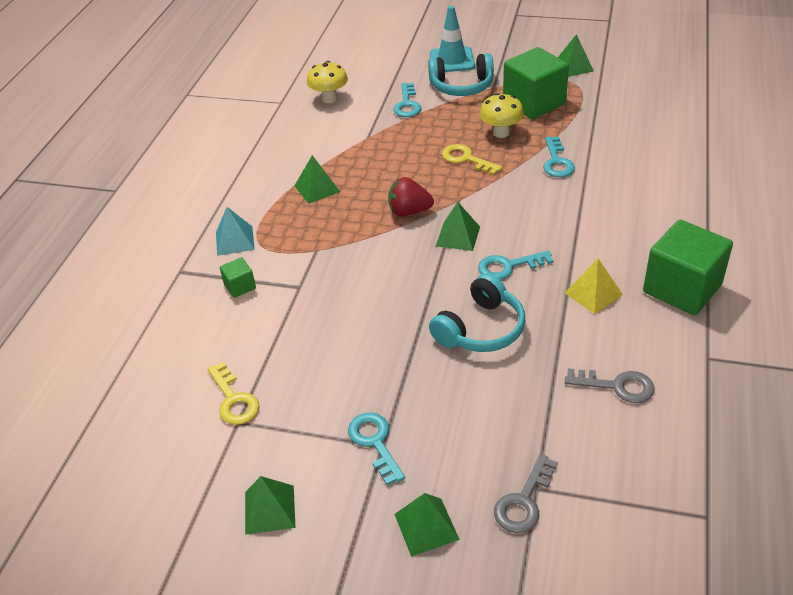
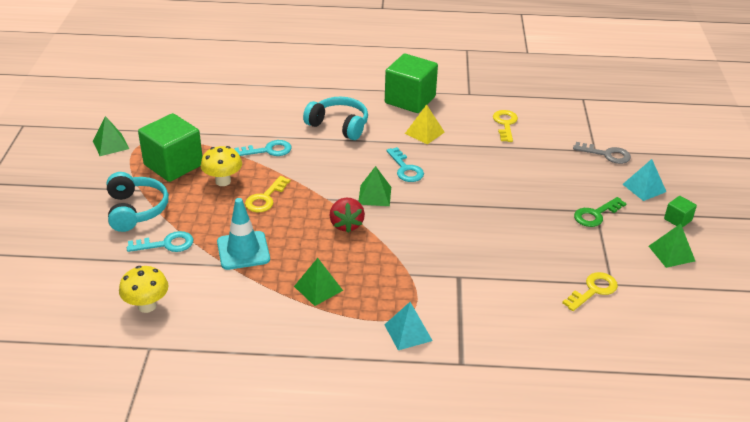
camera: 105 degrees left, 5 degrees down
(240, 286) = (470, 314): green cube -> green cube (677, 220)
(375, 442) = (596, 215): turquoise key -> green key
(426, 526) = (644, 188): green pyramid -> turquoise pyramid
(452, 60) = (79, 221): turquoise traffic cone -> turquoise traffic cone (243, 251)
(480, 329) = (475, 178): turquoise headphones -> turquoise headphones (339, 125)
(617, 386) = (505, 124): grey key -> yellow key

